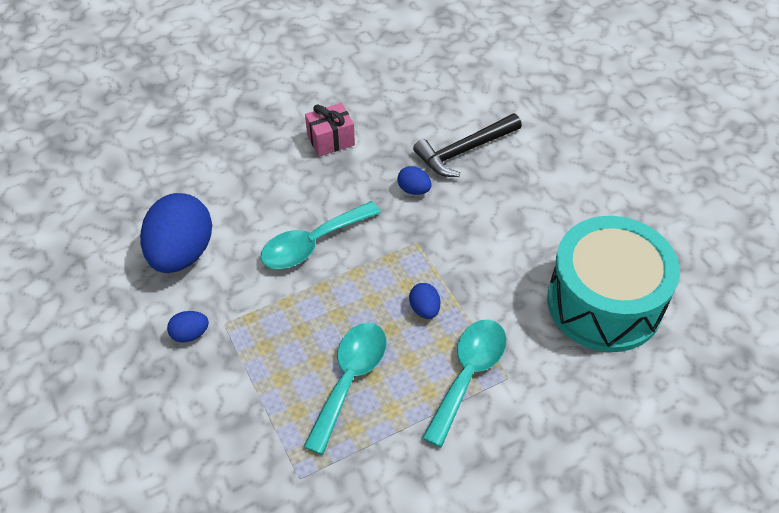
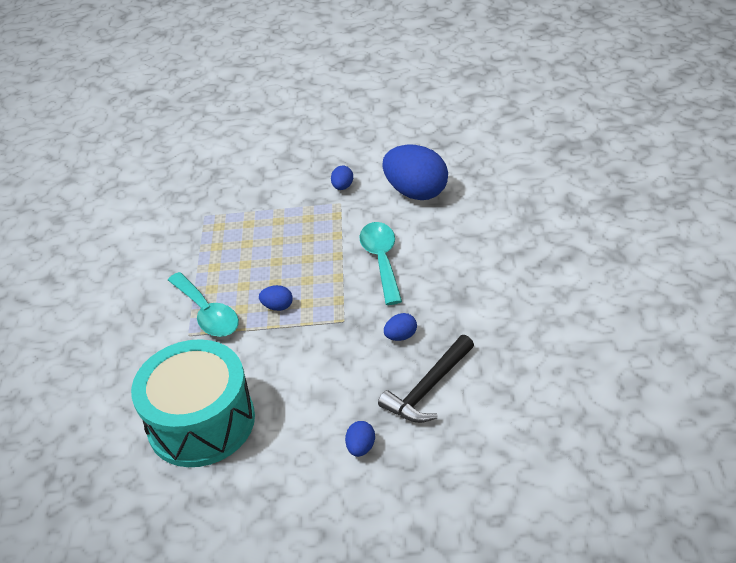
camera: 120 degrees right, 10 degrees down
(331, 140) = (493, 297): pink gift -> none
(350, 379) = (252, 252): turquoise spoon -> none
(464, 150) = (428, 388): black hammer -> black hammer turned 135 degrees counterclockwise
(552, 173) = (361, 447): none -> blue egg

